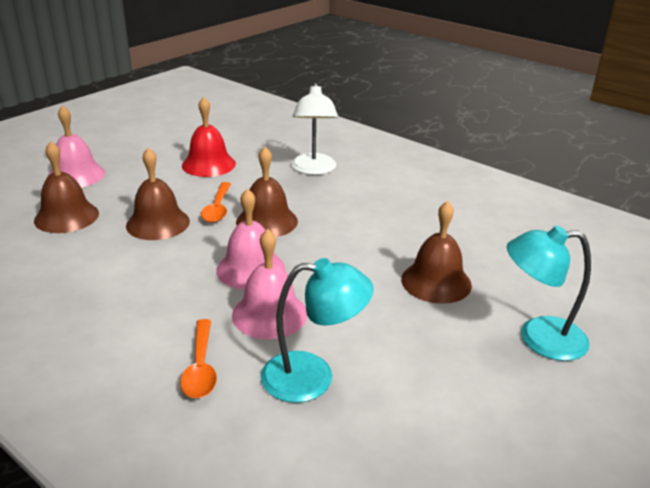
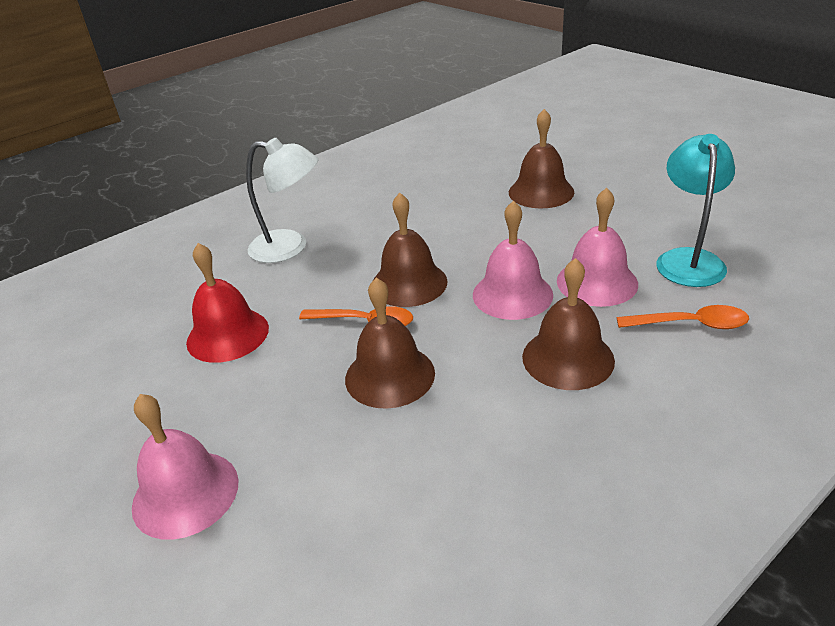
camera: 75 degrees left, 5 degrees up
(66, 216) = (340, 484): brown bell -> brown bell (568, 358)
(539, 338) = (618, 159): turquoise lamp -> none

